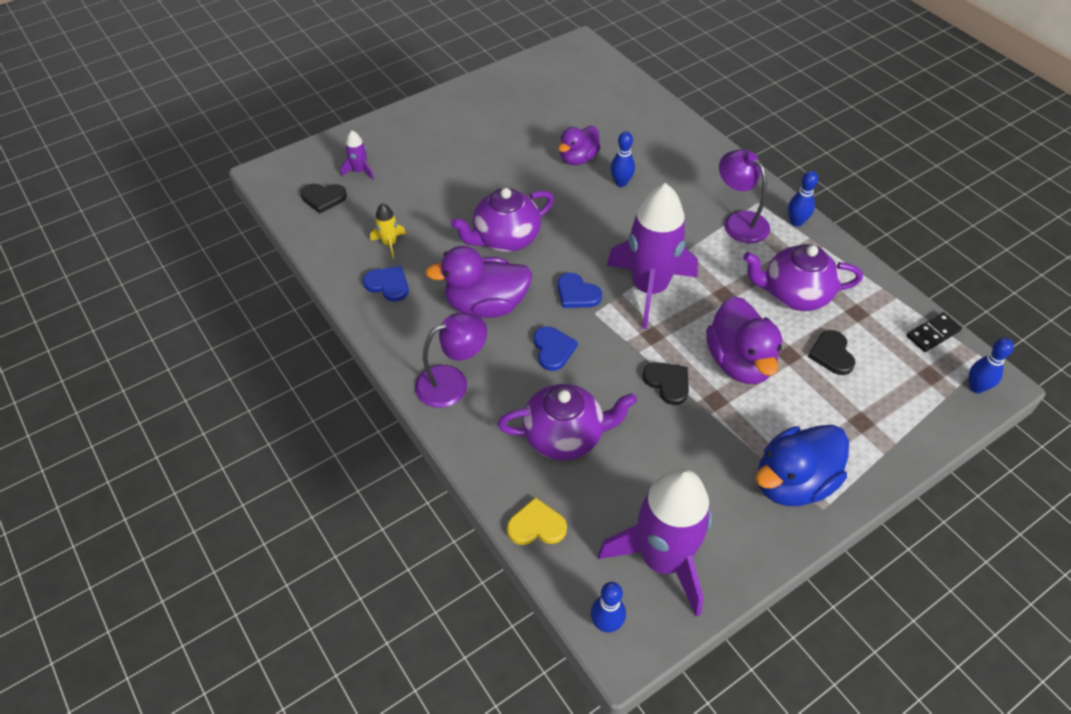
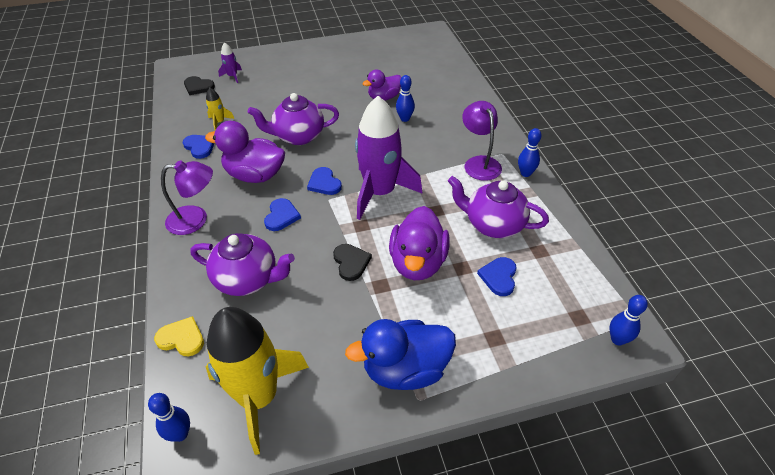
camera: 20 degrees right, 5 degrees down
(662, 559) = (259, 397): purple rocket -> yellow rocket
(831, 354) = (499, 277): black heart -> blue heart
(933, 334) = (599, 284): black domino -> none

